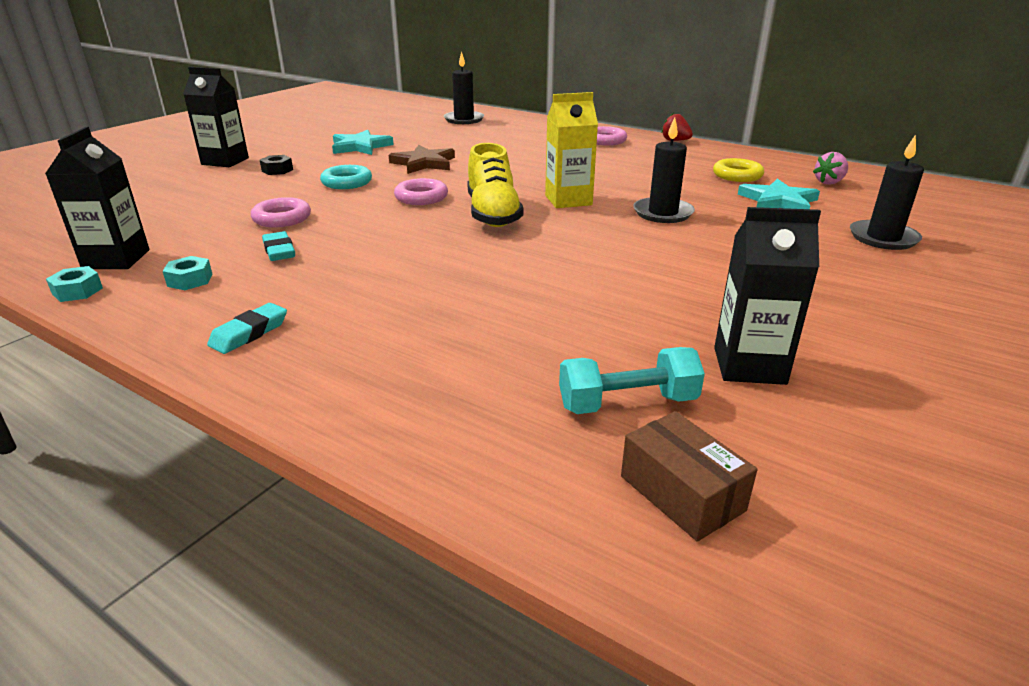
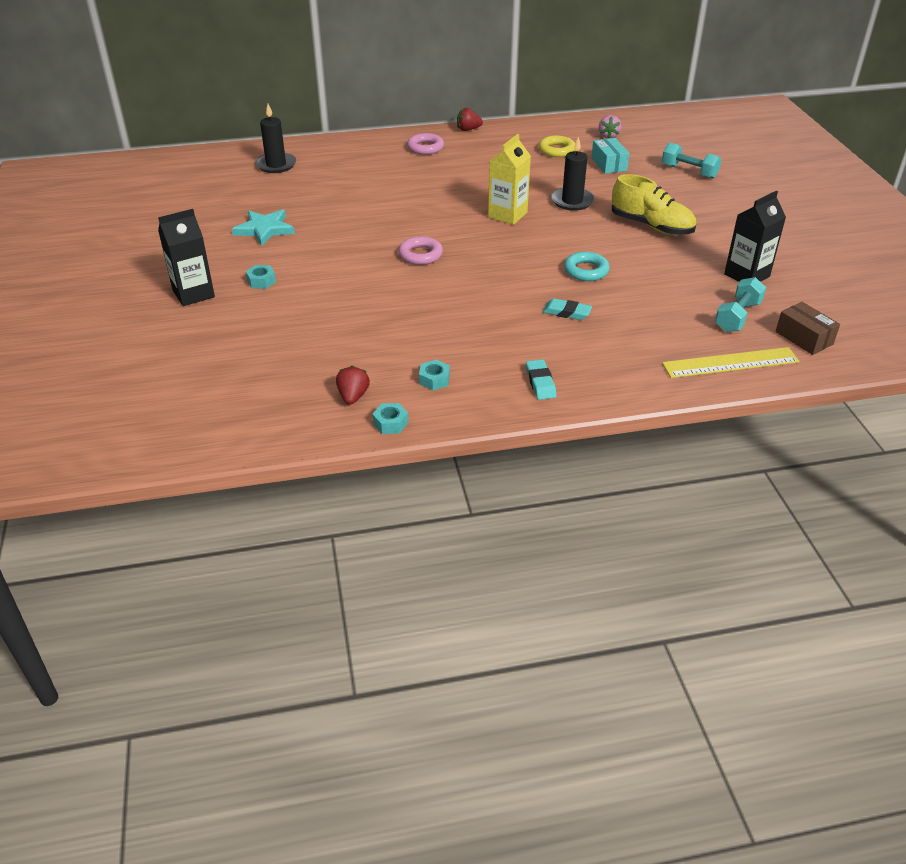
camera: 45 degrees left, 10 degrees up
(116, 259) = (353, 396): black carton -> red strawberry
(277, 170) = (261, 281): black nut -> turquoise nut
(279, 251) = (434, 335): turquoise eraser -> turquoise eraser (566, 312)
(282, 218) = (375, 315): pink ring -> none
(347, 182) = (342, 267): turquoise ring -> turquoise ring (586, 271)
(424, 163) = (352, 224): brown star -> none
(489, 449) = (730, 363): none -> yellow ruler
(493, 214) = (489, 246): yellow shoe -> yellow shoe (651, 226)
(681, 493) = (804, 338): brown box -> brown box turned 45 degrees clockwise
(778, 201) = (609, 164): turquoise star -> turquoise box
(883, 238) = (689, 171): black candle -> turquoise dumbbell

